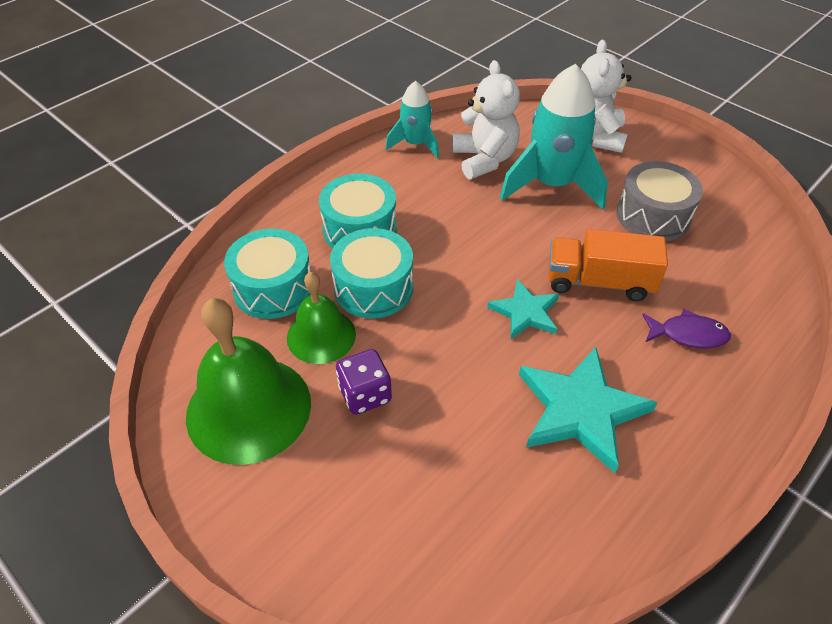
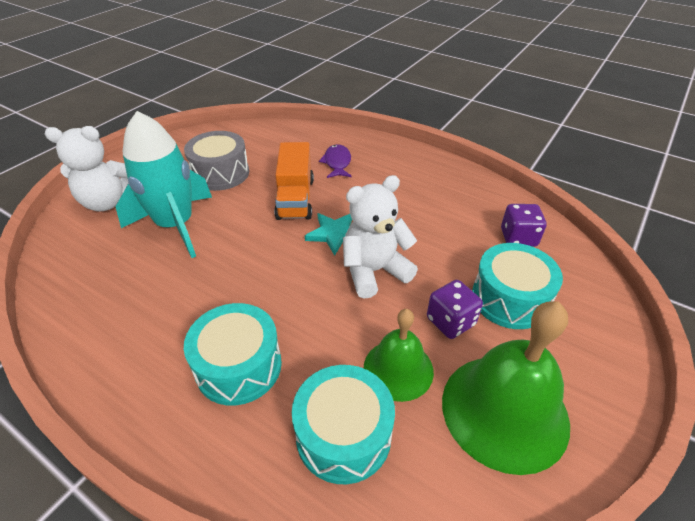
camera: 100 degrees left, 5 degrees down
(373, 287) = (326, 337): turquoise drum -> turquoise drum (509, 299)
(415, 144) = (83, 337): turquoise rocket -> none
(484, 160) = (128, 273): white teddy bear -> white teddy bear (374, 271)
(495, 526) = (518, 238): none -> purple dice
(580, 410) = (415, 205): turquoise star -> none

